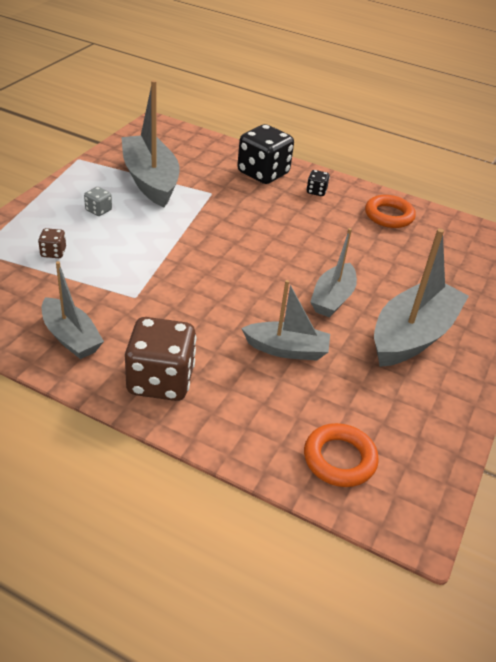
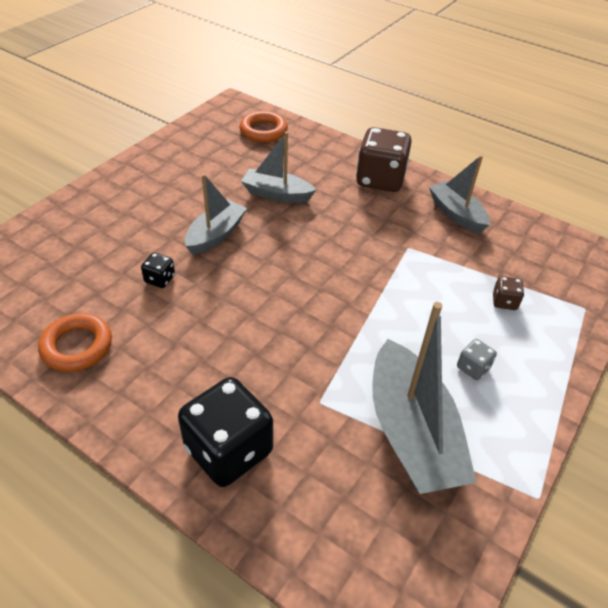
camera: 170 degrees left, 5 degrees up
(316, 191) = (158, 401): black dice -> black dice (160, 279)
(412, 335) = (159, 198): grey boat -> none

